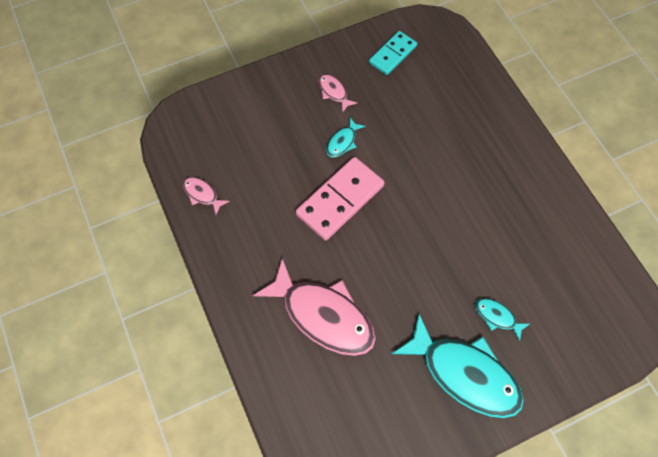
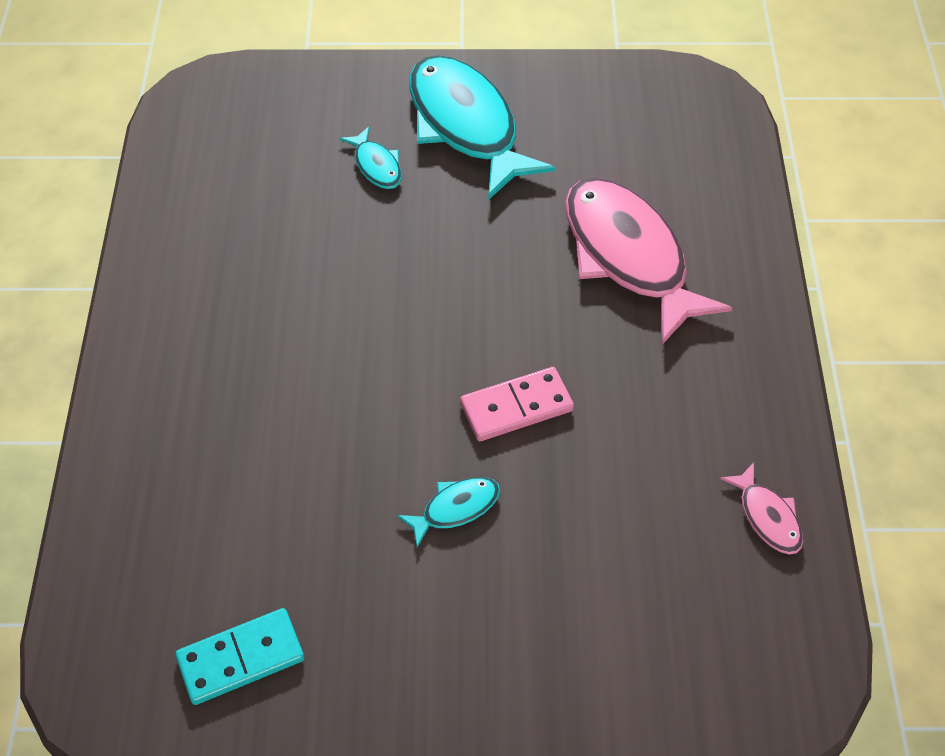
camera: 155 degrees left, 10 degrees down
(333, 92) = (416, 622): pink fish -> none
(340, 200) = (516, 407): pink domino -> pink domino, size x0.63

